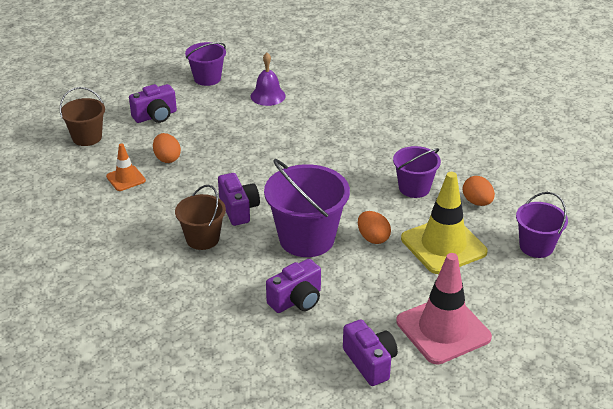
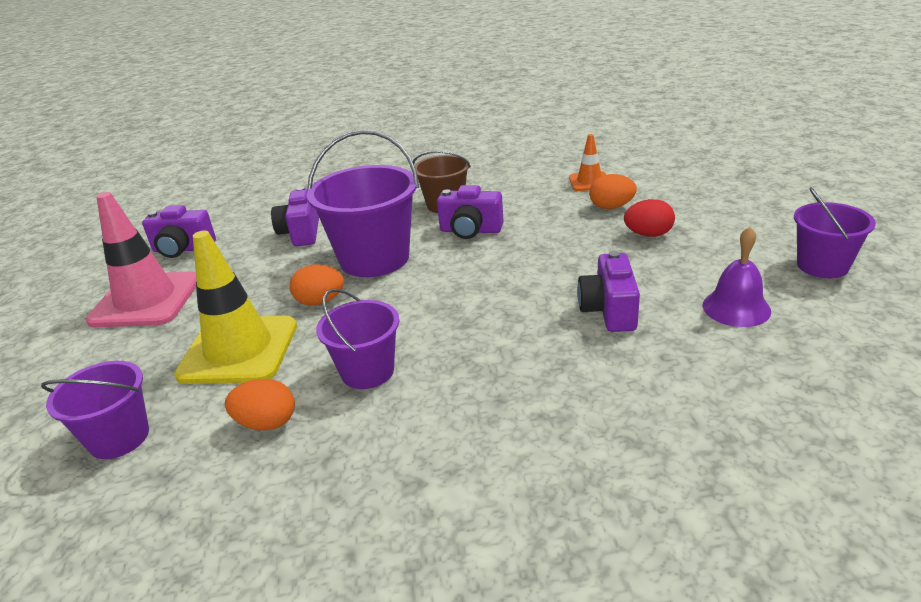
camera: 125 degrees right, 5 degrees down
(87, 137) = (692, 171): brown bucket -> none
(155, 116) = (720, 213): purple camera -> purple camera (609, 311)
(201, 135) = (648, 234): none -> red egg

